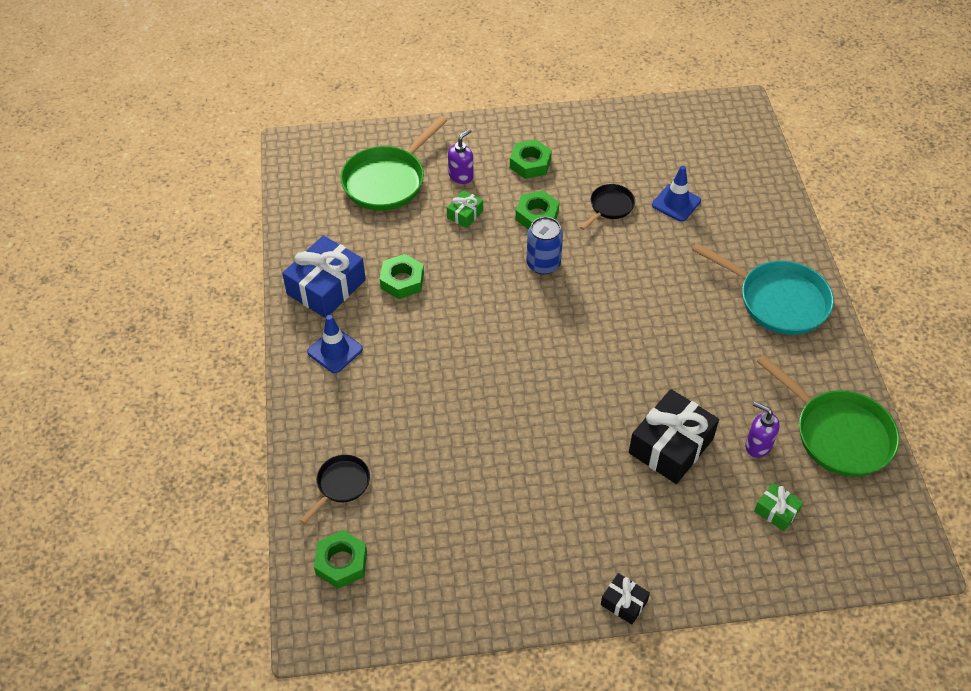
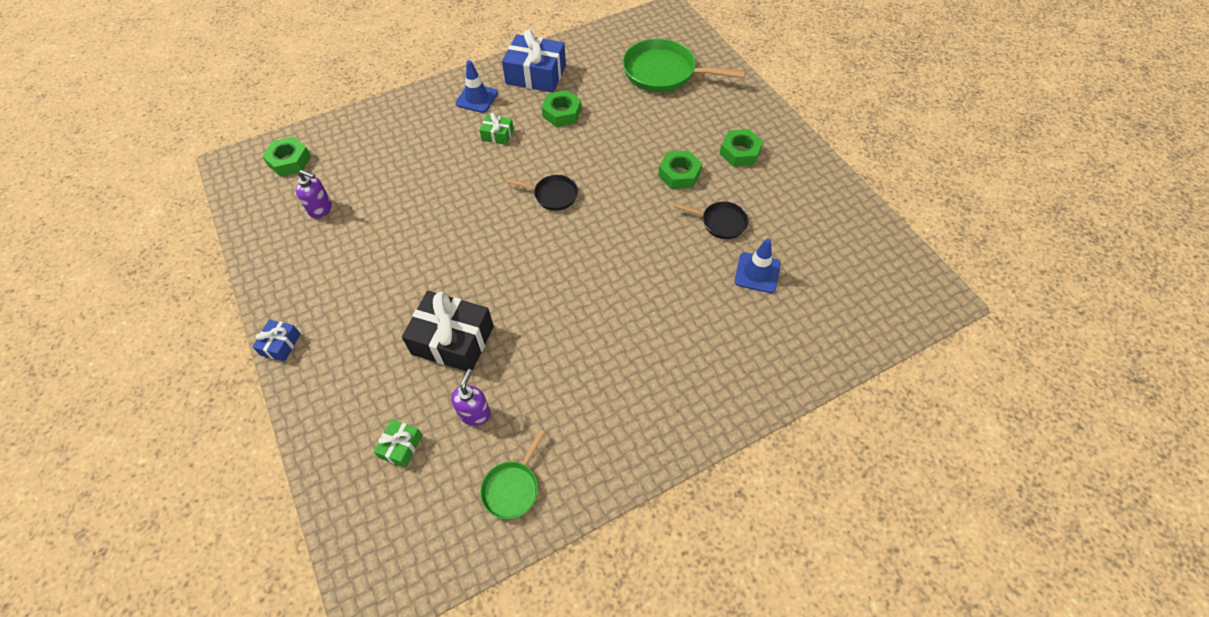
camera: 70 degrees right, 5 degrees up
(341, 485) = (356, 140): black pan -> black pan (553, 195)
(461, 176) = (696, 113): purple soap dispenser -> purple soap dispenser (321, 209)
(465, 214) = (653, 128): green gift -> green gift (497, 135)
(543, 264) = (624, 194): blue can -> none
(624, 603) = (280, 344): black gift -> blue gift
(778, 300) = (670, 393): turquoise pan -> none
(838, 434) = (512, 488): green pan -> green pan, size x0.53

